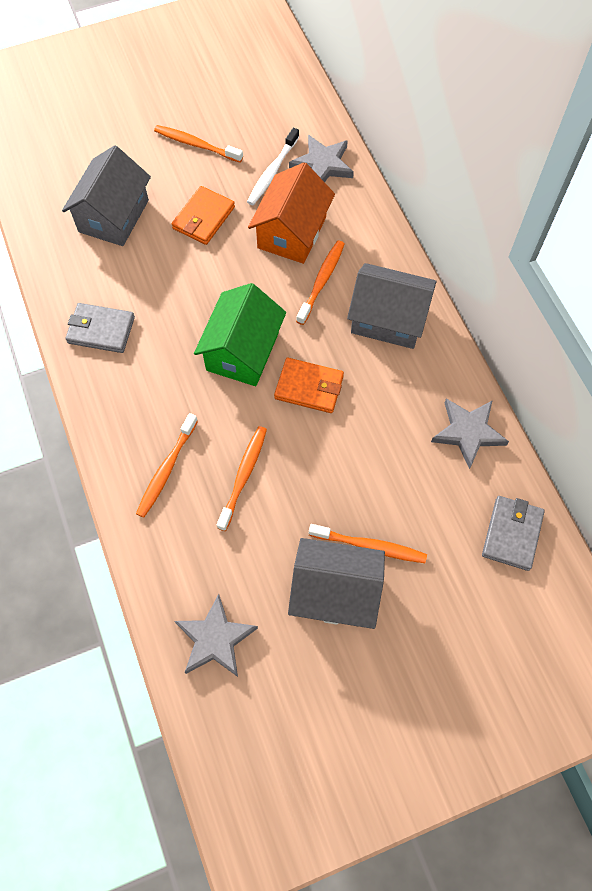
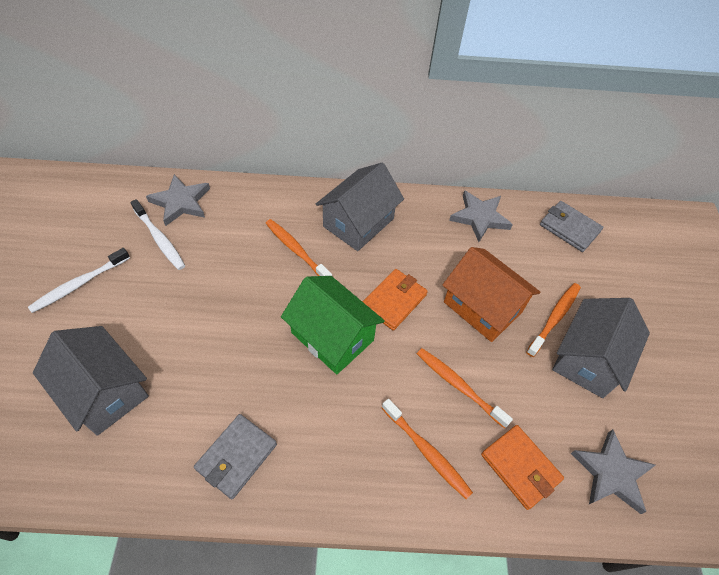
camera: 70 degrees left, 10 degrees down
(196, 144) = (79, 284): orange toothbrush -> white toothbrush
(203, 218) = (168, 311): orange wallet -> orange wallet (520, 467)
(292, 232) = (233, 251): orange house -> orange house (482, 307)

